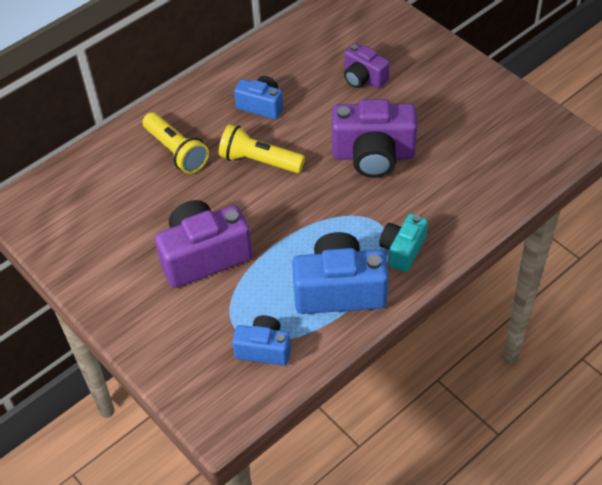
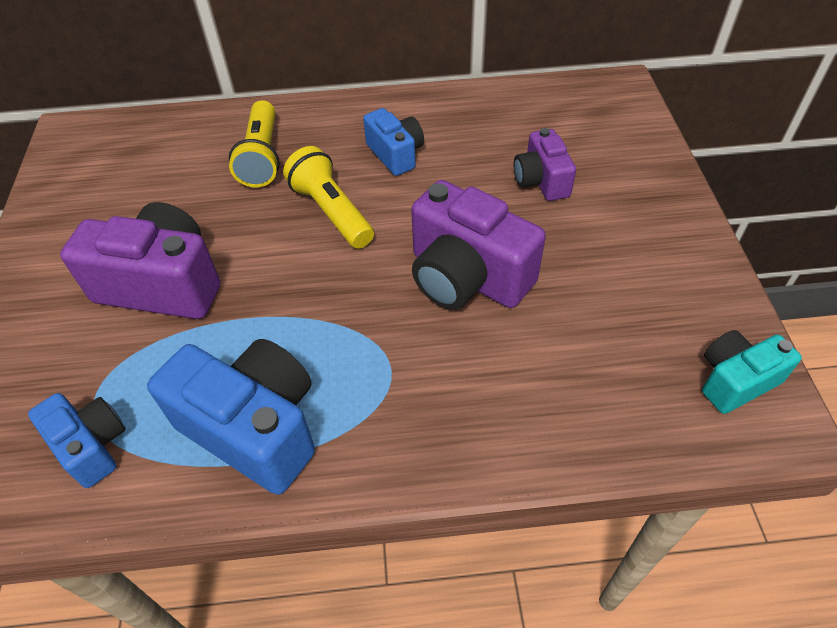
camera: 35 degrees right, 0 degrees up
(402, 250) = (384, 426): turquoise camera -> turquoise camera (735, 381)

